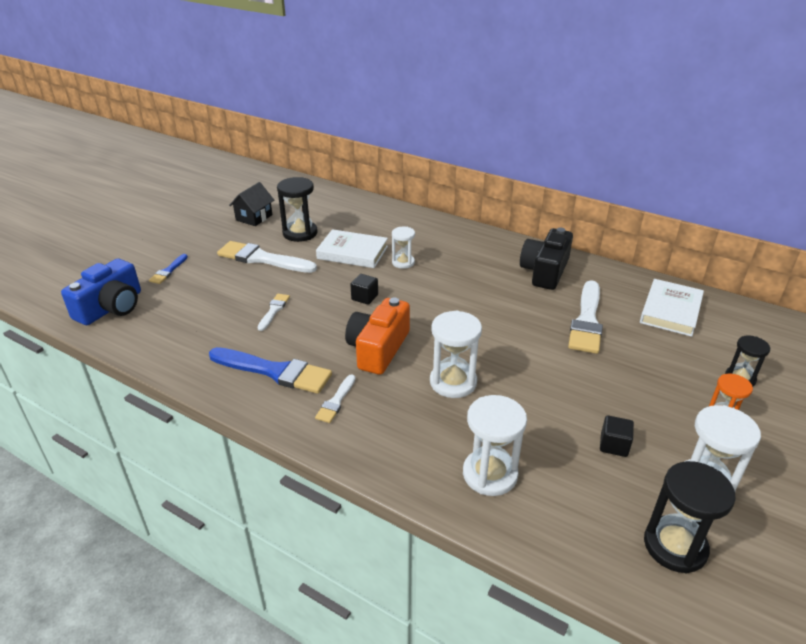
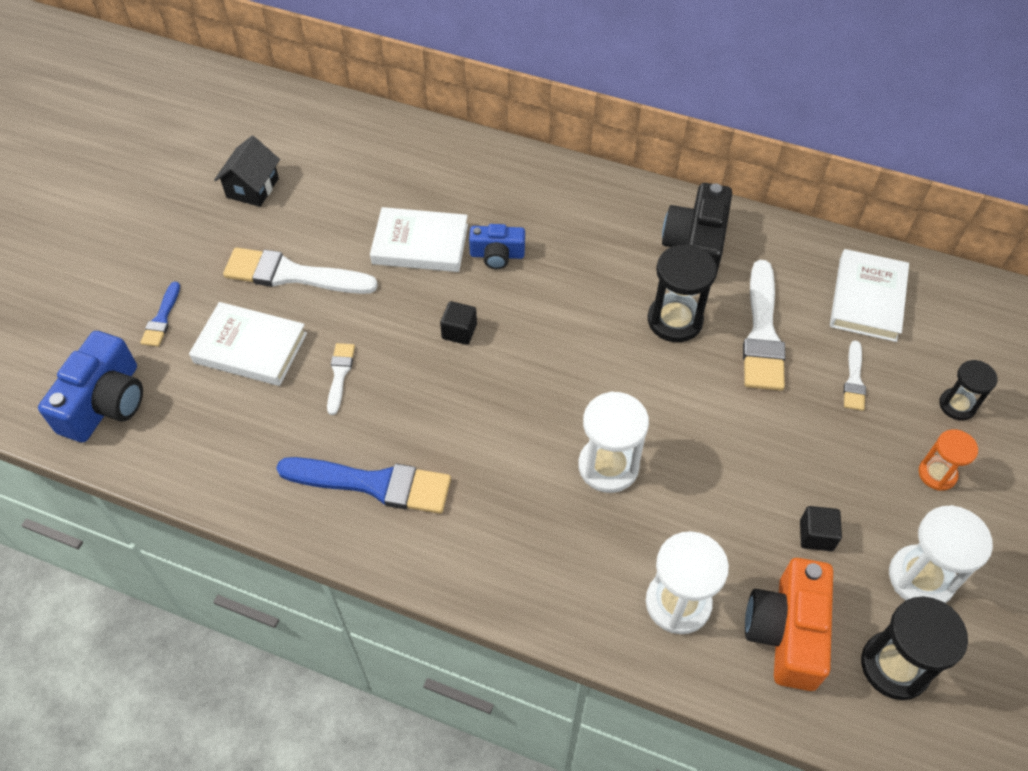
camera: 10 degrees left, 20 degrees up
(219, 291) = (250, 348): none -> white book
(300, 233) = (332, 213): black hourglass -> black hourglass (675, 320)
(336, 401) = (467, 521): white brush -> white brush (854, 380)
(378, 349) = (500, 424): orange camera -> orange camera (786, 632)
(403, 262) = (497, 255): white hourglass -> blue camera

